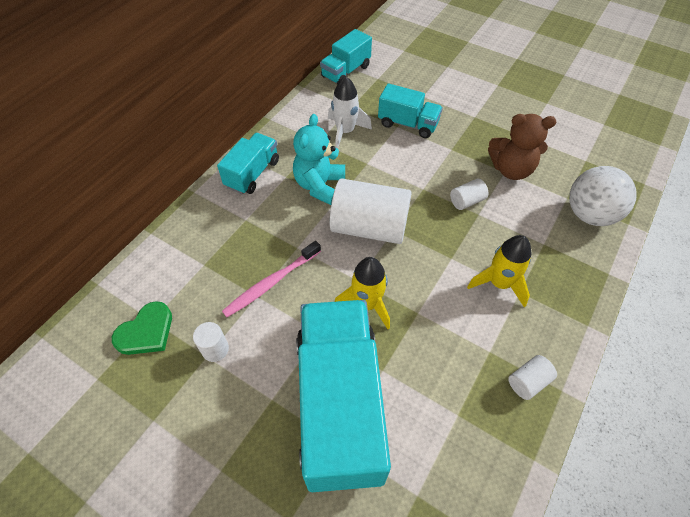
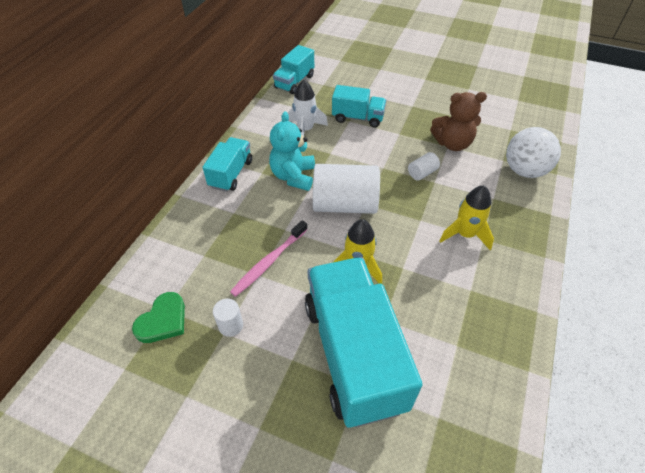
camera: 10 degrees left, 5 degrees down
(528, 382) = (508, 309): white cylinder -> none

